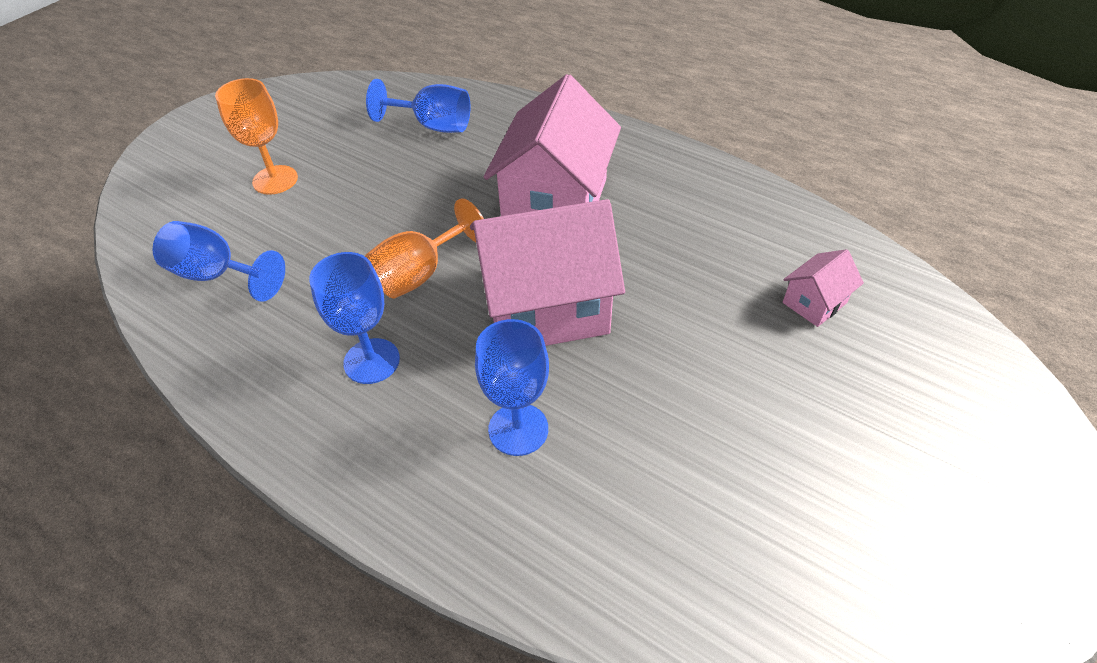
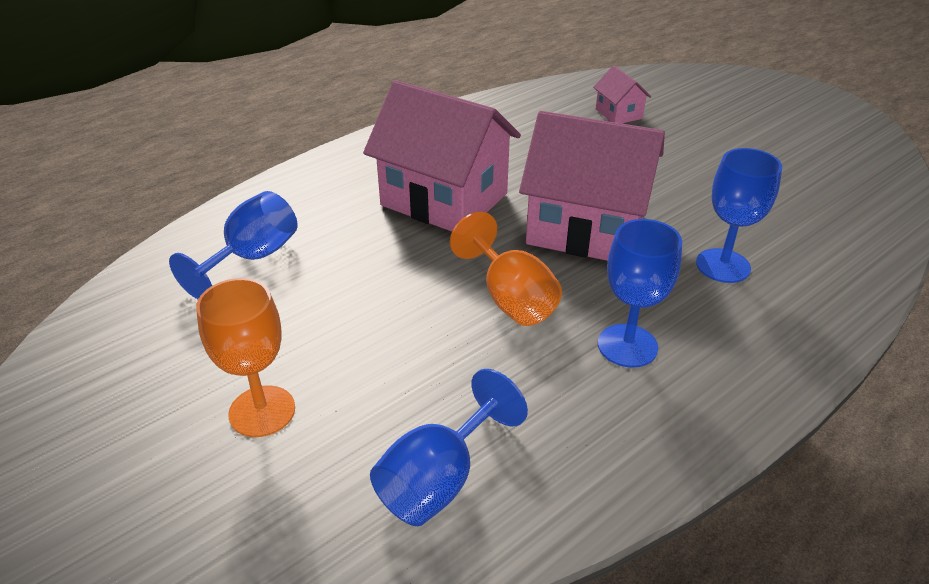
camera: 75 degrees left, 10 degrees down
(545, 308) = (586, 229): pink house -> pink house turned 75 degrees counterclockwise

